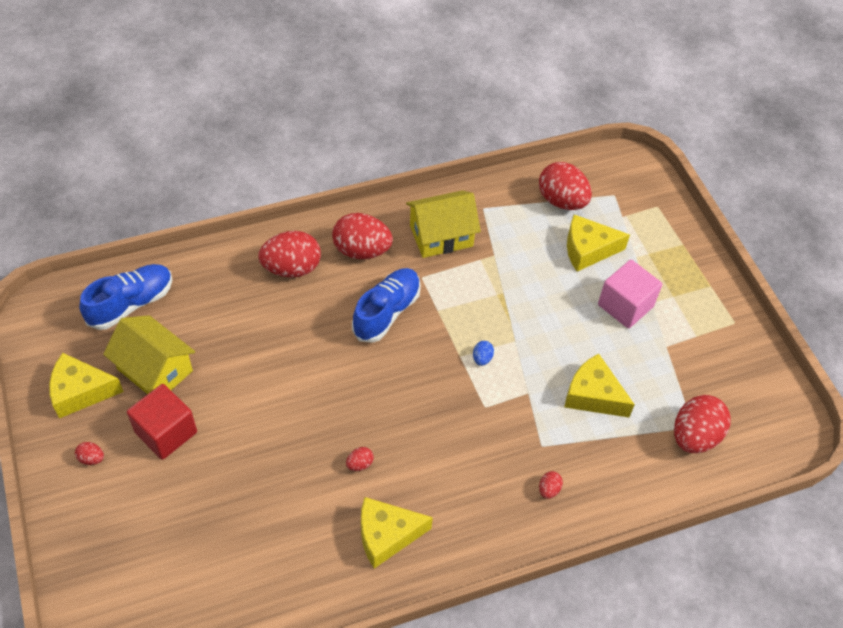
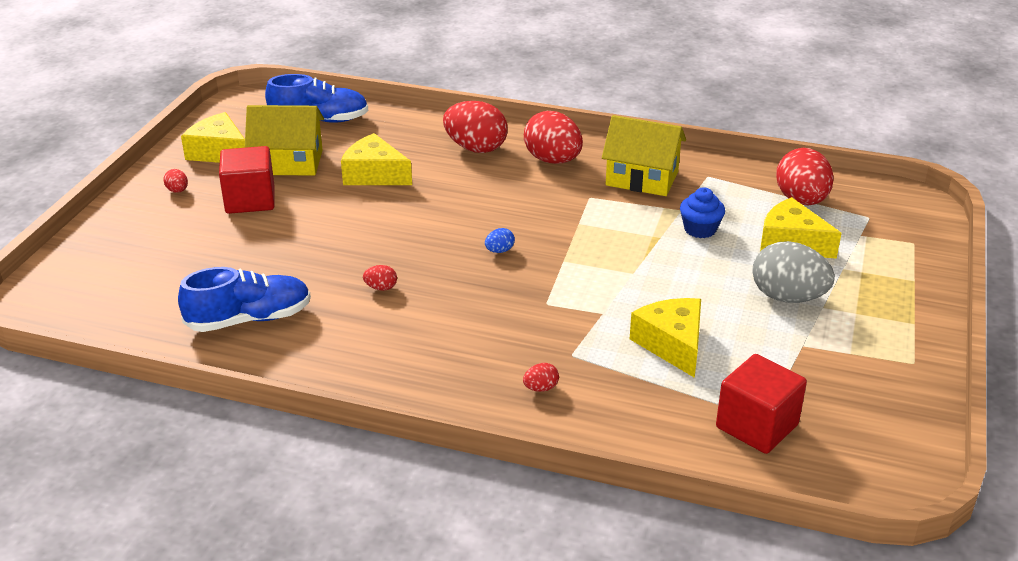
camera: 40 degrees right, 20 degrees down
(155, 370) = (288, 162): yellow house -> yellow house turned 75 degrees counterclockwise
(386, 535) = (346, 343): yellow cheese -> yellow cheese (374, 174)
(387, 312) = (527, 206): blue shoe -> blue shoe (249, 319)
(482, 358) = (584, 271): blue egg -> blue egg (499, 251)
(522, 269) = (700, 229): none -> blue cupcake
(625, 306) = (788, 297): pink cube -> grey egg
(694, 436) = (757, 426): red egg -> red cube

